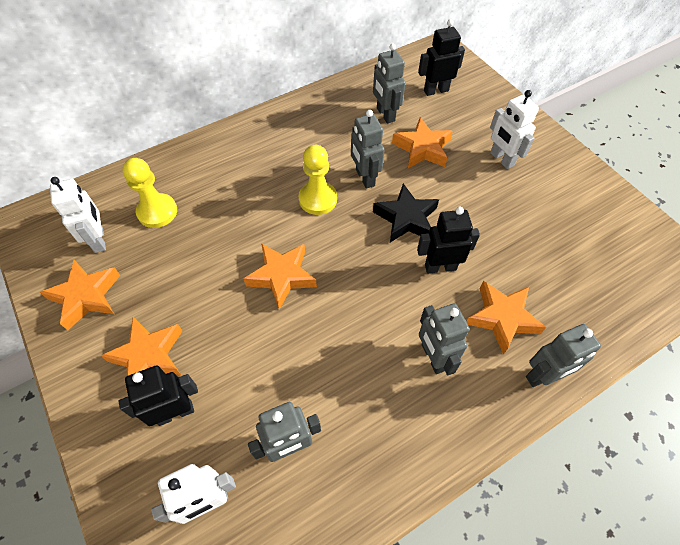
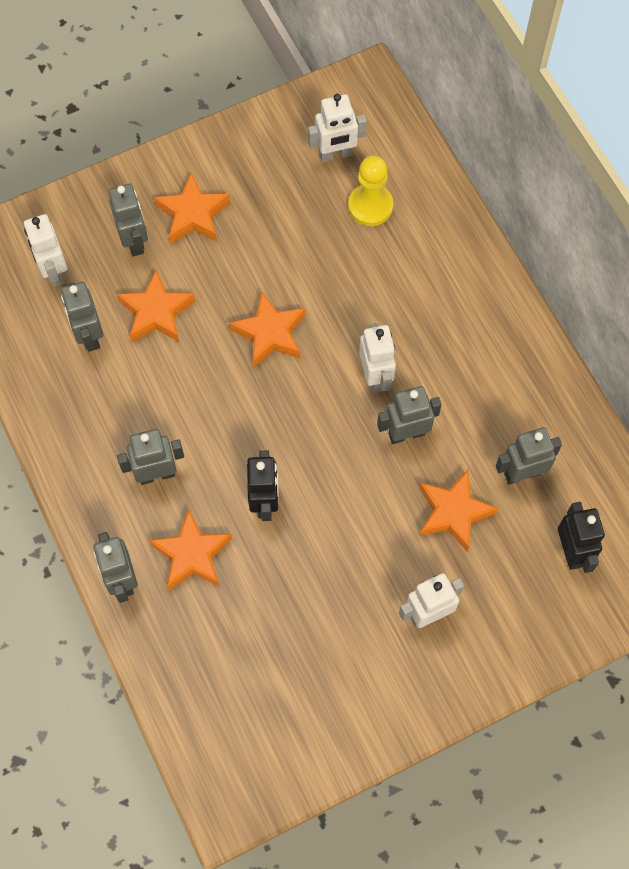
camera: 95 degrees right, 10 degrees up
(86, 296) = (266, 152): orange star -> orange star (156, 312)
(175, 412) = (134, 241): black robot -> grey robot
(318, 199) = (375, 376): yellow pawn -> white robot
(406, 218) = (338, 474): black star -> none

